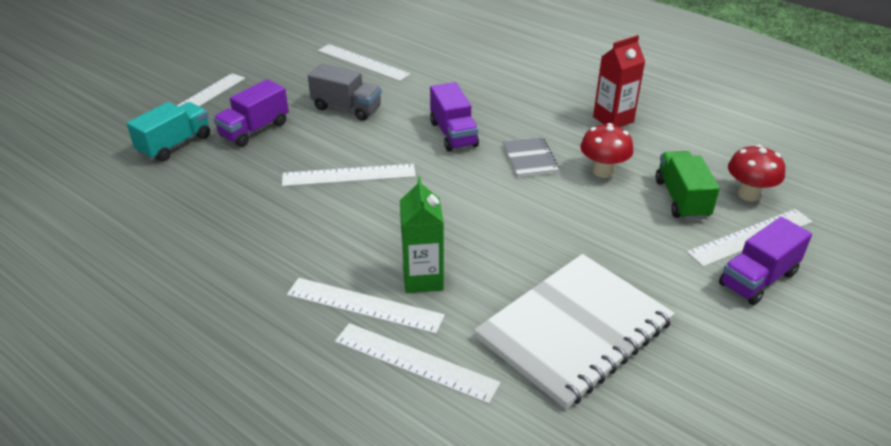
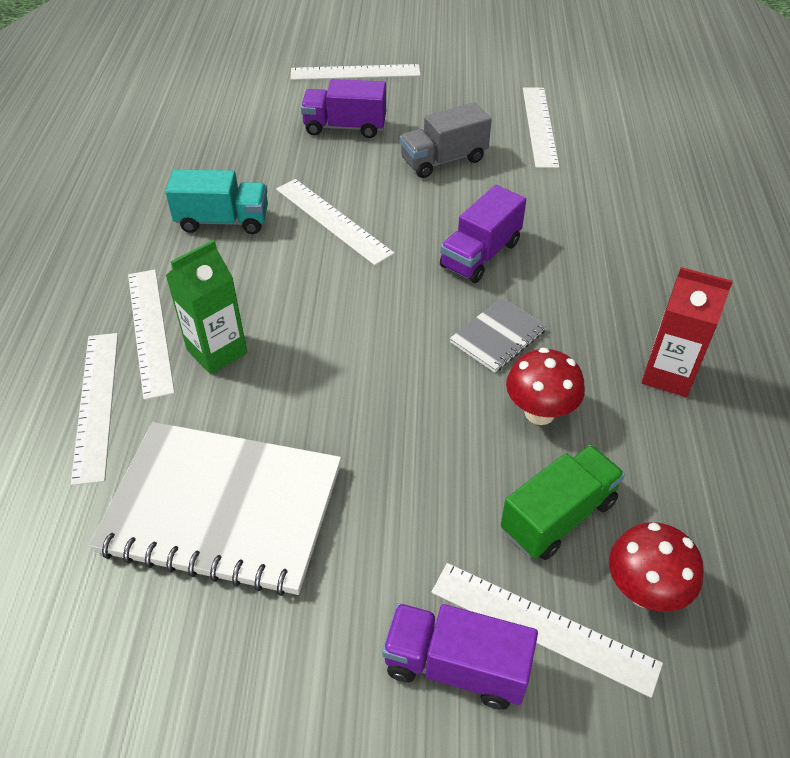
camera: 55 degrees right, 10 degrees up
(175, 145) = (277, 99): turquoise truck -> turquoise truck (223, 221)
(346, 108) = (443, 160): grey truck -> grey truck turned 75 degrees clockwise

